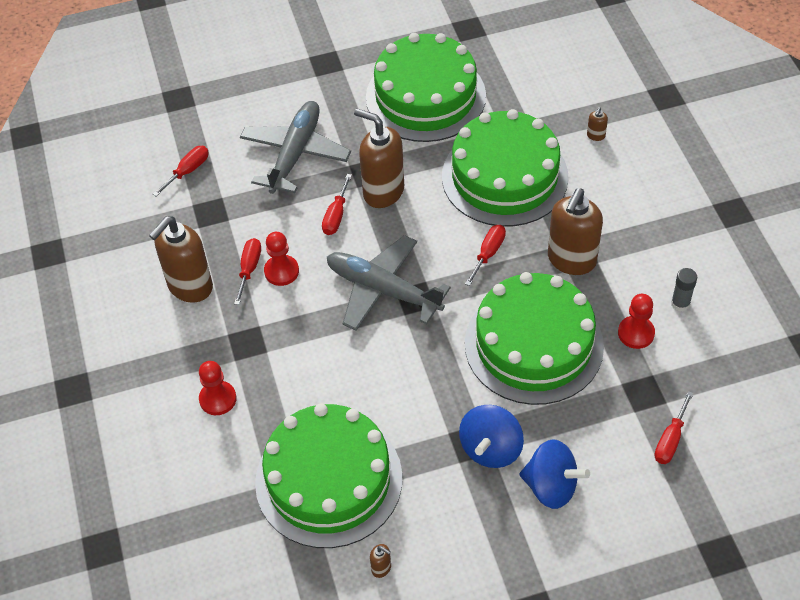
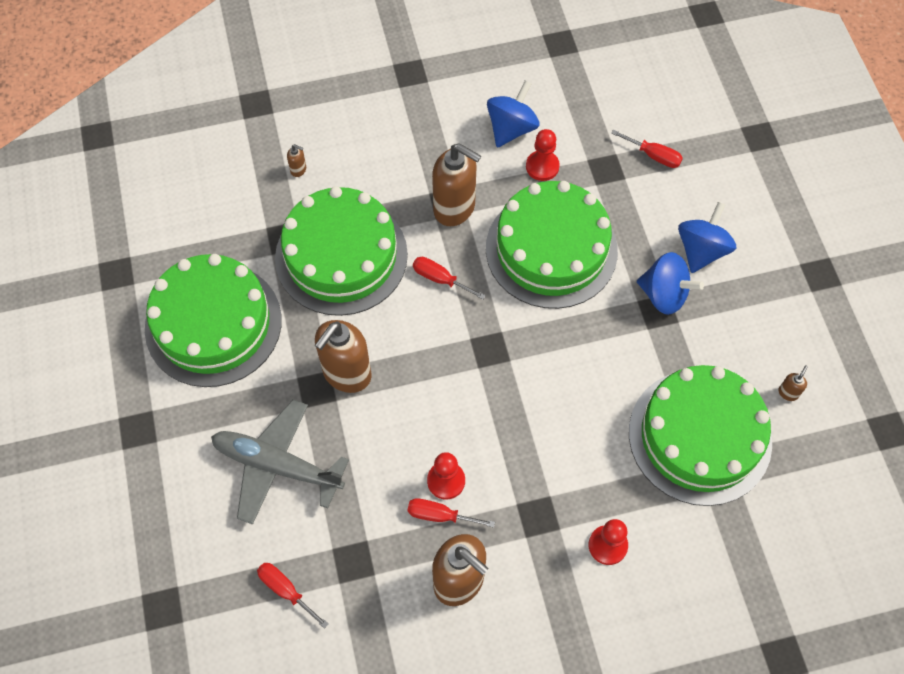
camera: 90 degrees left, 10 degrees up
(336, 216) = (374, 423): red screwdriver -> none
(383, 290) = (478, 379): grey plane -> none
(680, 303) = (511, 128): grey glue stick -> blue spinning top

